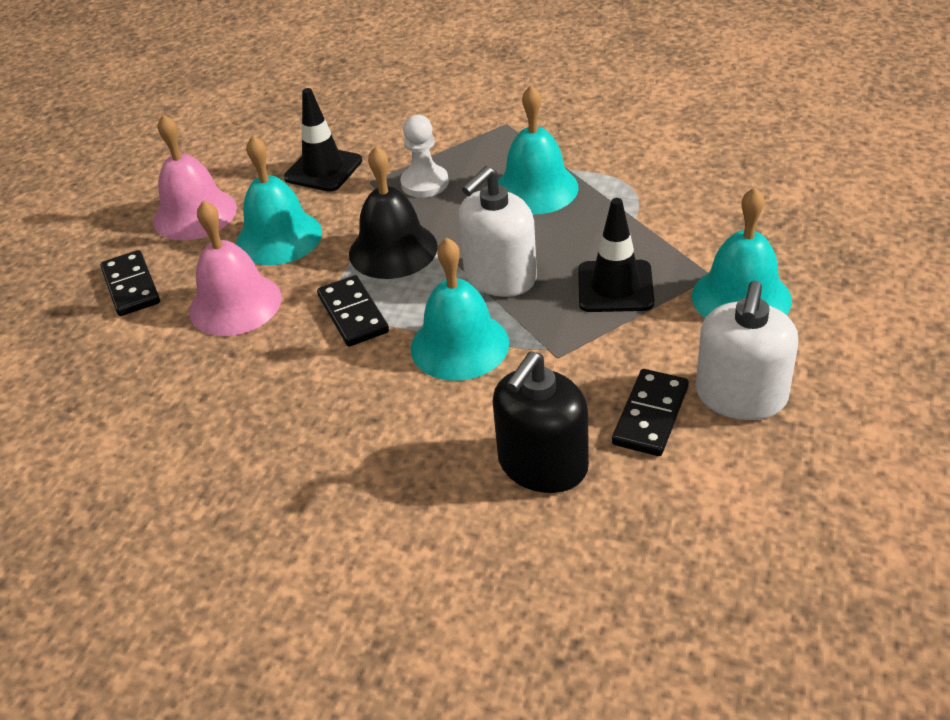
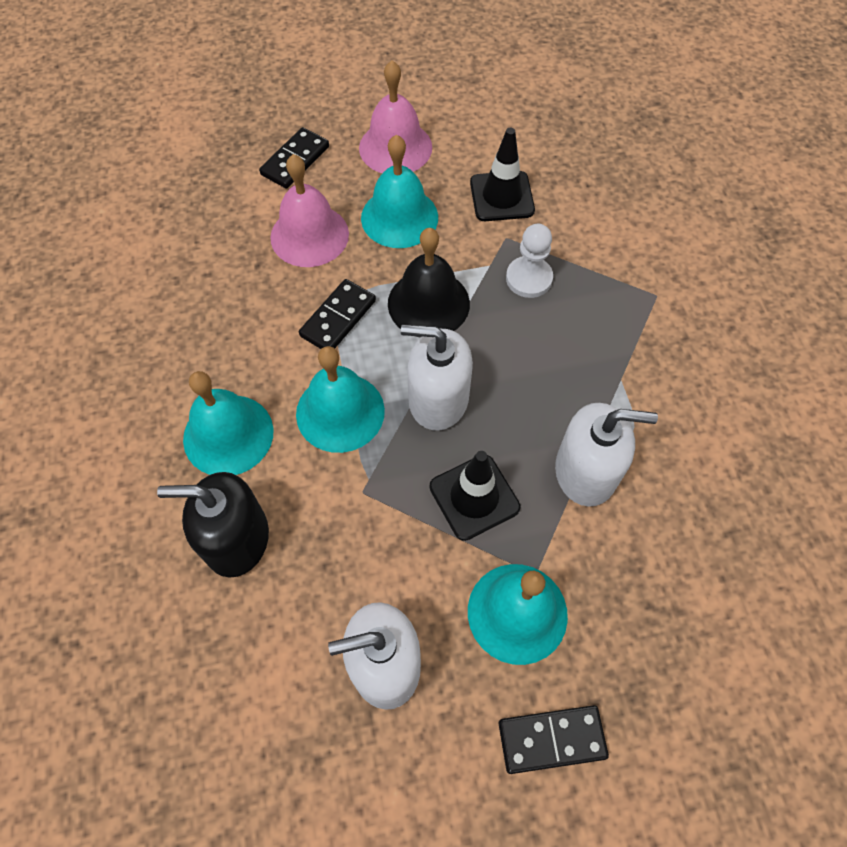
camera: 55 degrees right, 20 degrees up
(535, 188) = (574, 367): turquoise bell -> turquoise bell (228, 435)
(638, 216) = (586, 472): none -> white soap dispenser
(651, 415) = (326, 598): black domino -> black domino (551, 739)

